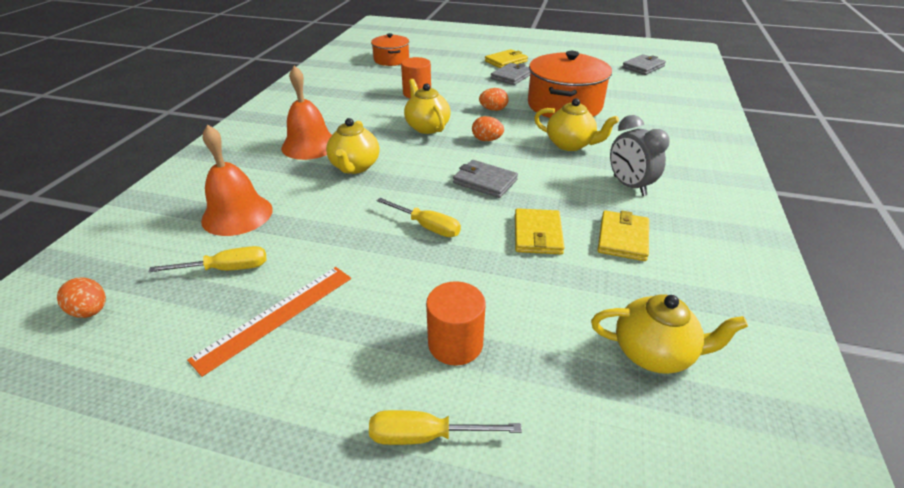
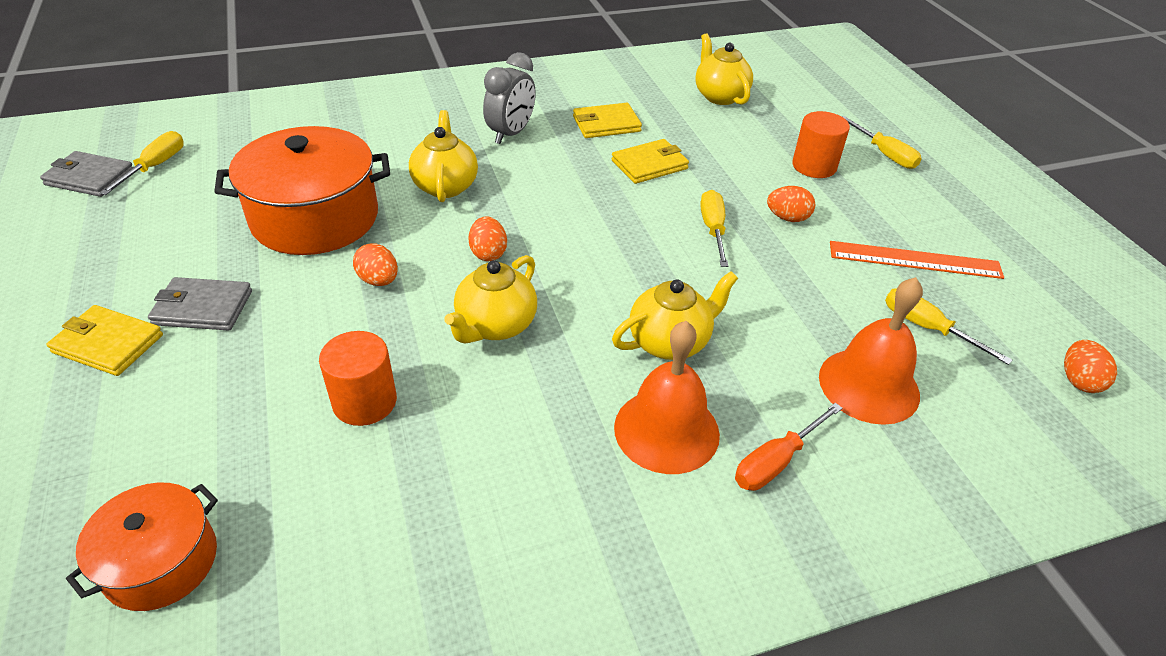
camera: 125 degrees left, 5 degrees up
(253, 163) = (776, 462): none -> orange screwdriver
(401, 273) = (787, 218): none -> orange egg
(485, 181) = (593, 221): grey wallet -> none
(646, 79) = (155, 166): none -> yellow screwdriver

